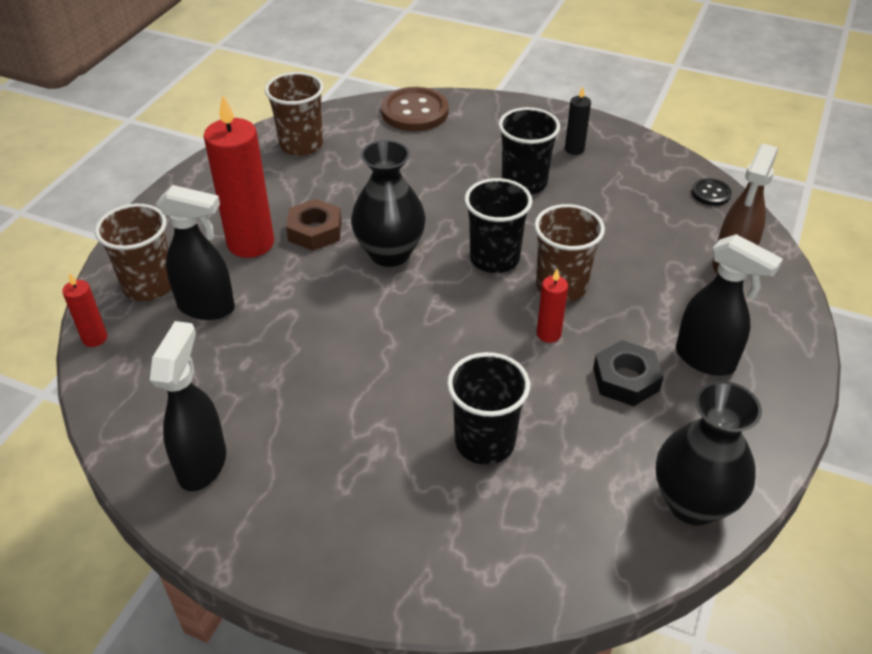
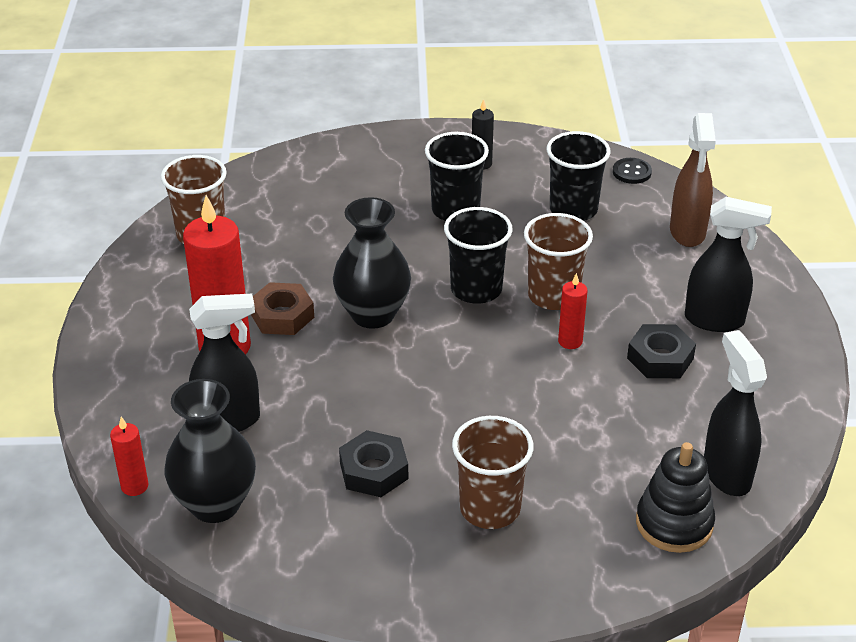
camera: 25 degrees left, 5 degrees down
(149, 285) = (150, 419): brown cup -> brown cup (490, 508)
(203, 464) = (336, 556): black spray bottle -> black spray bottle (726, 473)
(290, 395) = (373, 471): none -> black nut
(415, 112) = (296, 168): brown button -> none
(484, 442) = (576, 449): black cup -> black cup (573, 210)
(531, 556) = (674, 523): none -> black stacking toy
(693, 503) = (773, 437): black vase -> black vase (215, 504)

